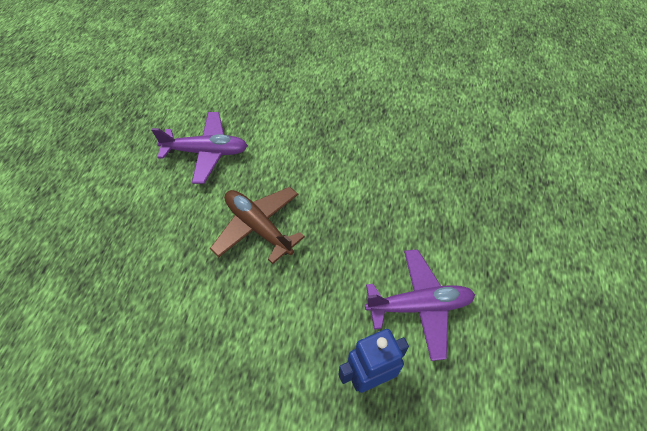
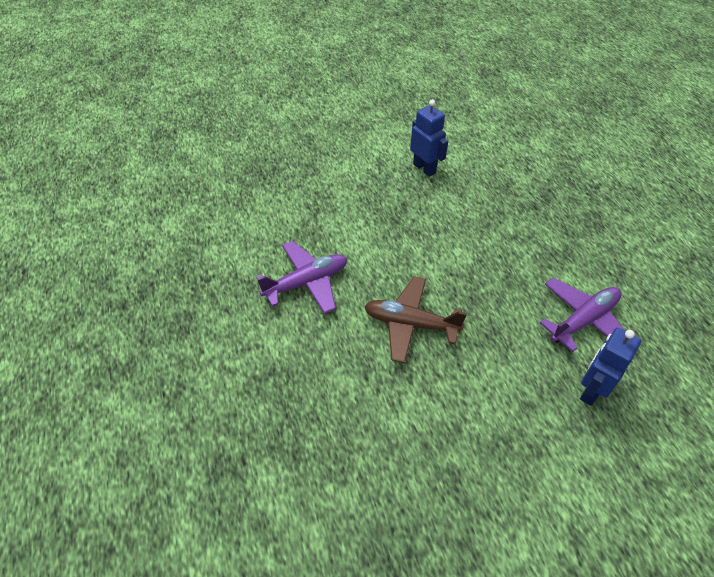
camera: 30 degrees left, 5 degrees down
(386, 97) = (424, 168): none -> blue robot

